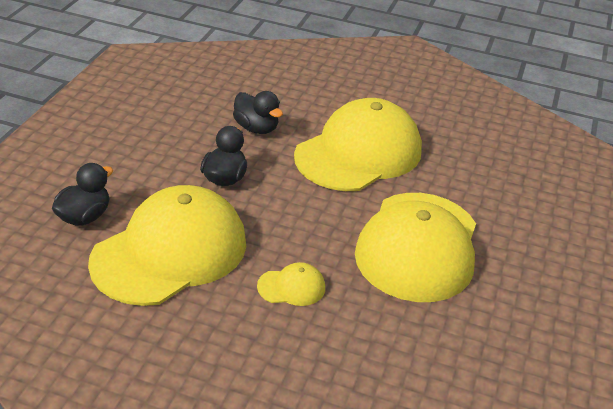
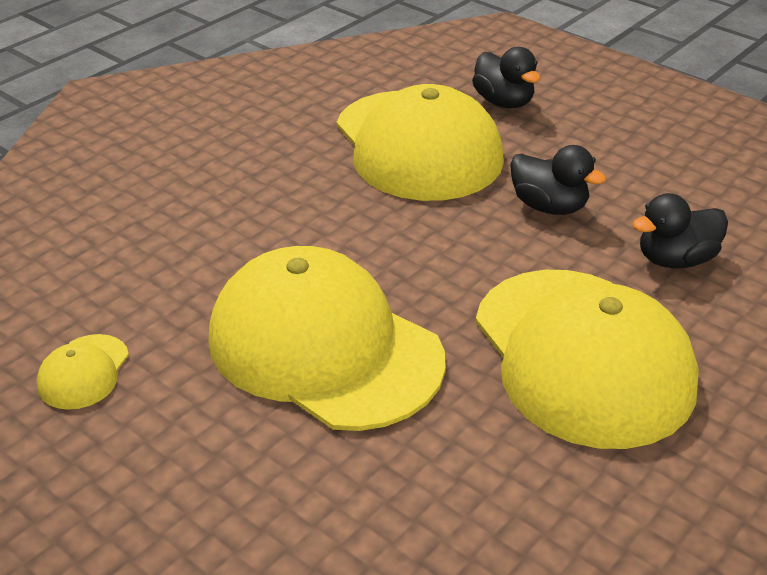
camera: 115 degrees right, 0 degrees up
(291, 287) = (311, 215): yellow cap -> yellow cap (83, 372)

